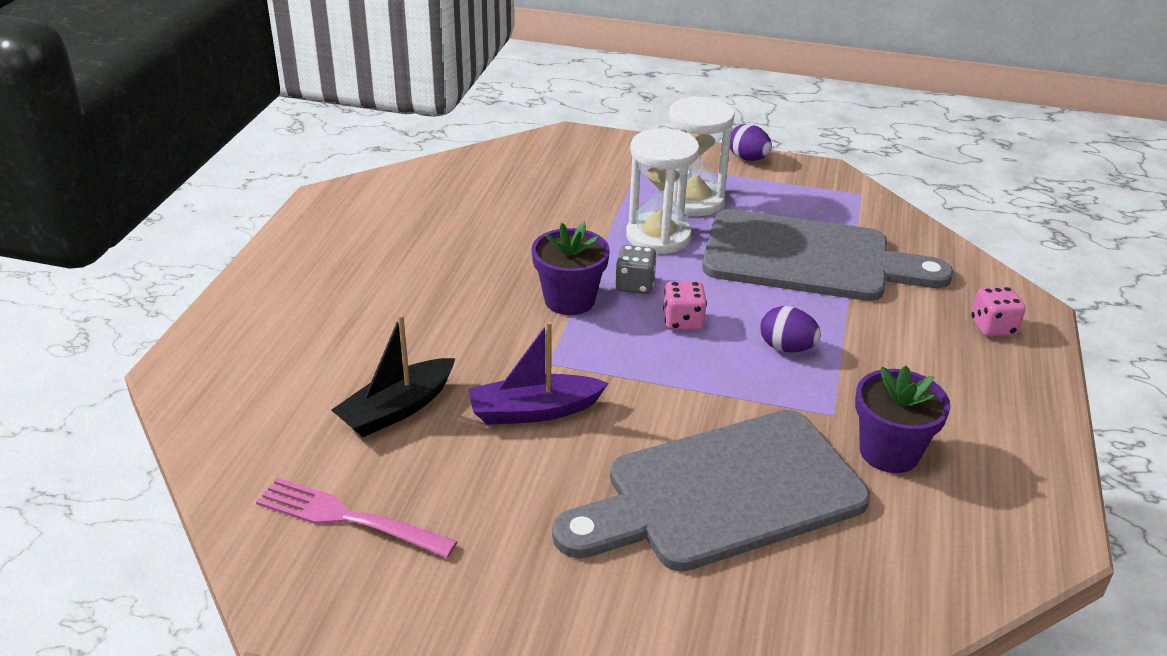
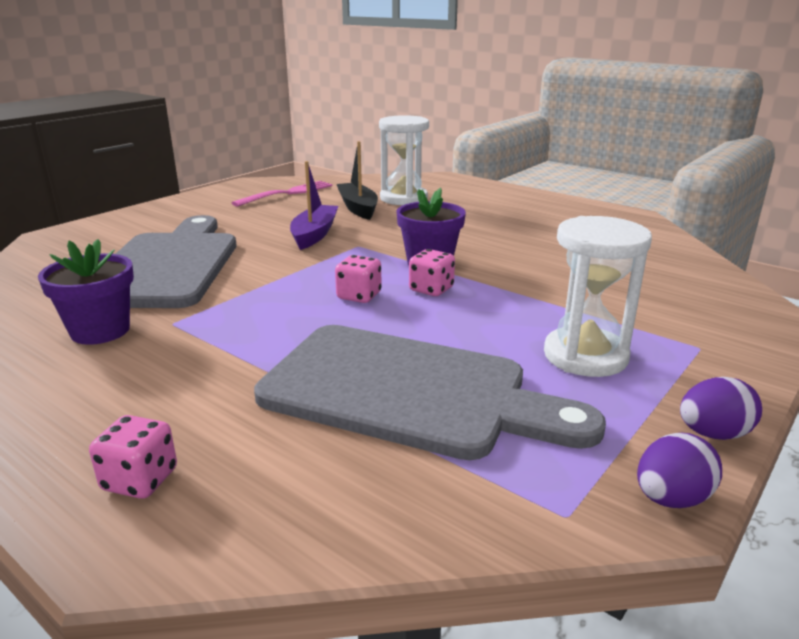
camera: 115 degrees right, 10 degrees down
(634, 285) = (431, 289): grey dice -> pink dice
(658, 236) = (511, 317): white hourglass -> white hourglass (403, 198)
(786, 348) = (273, 329): purple egg -> purple egg (671, 498)
(808, 259) = (408, 392): grey cutting board -> grey cutting board turned 105 degrees counterclockwise

